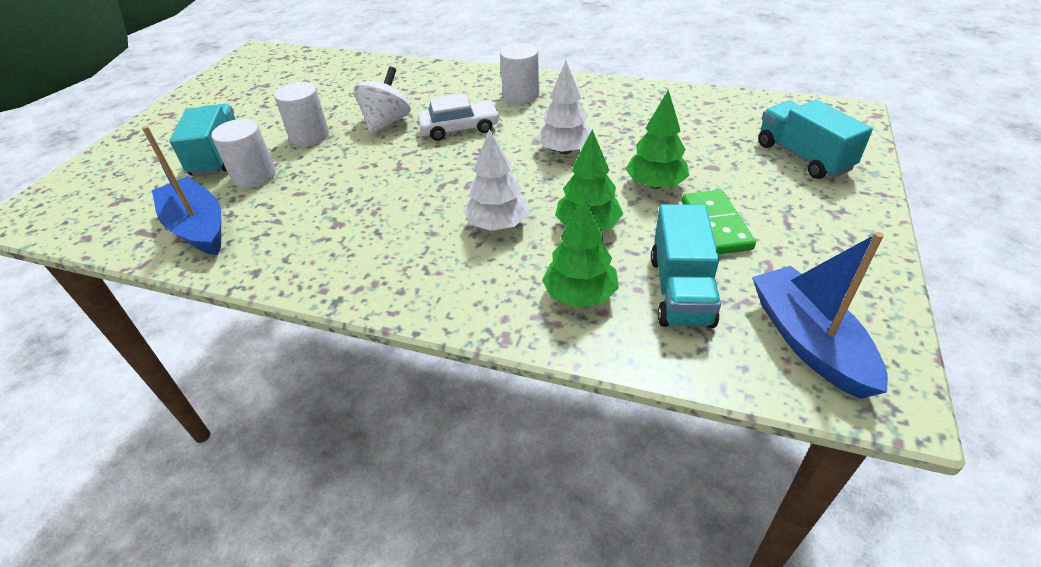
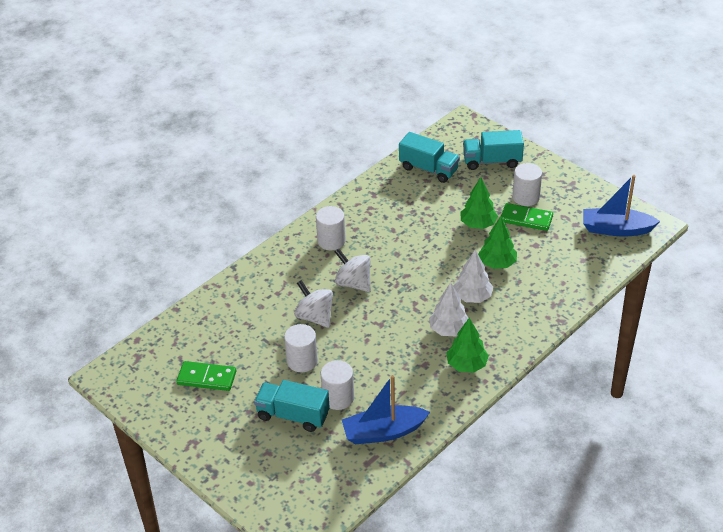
camera: 65 degrees left, 0 degrees up
(265, 94) = (207, 378): none -> green domino
(459, 128) = (353, 283): white car -> white spinning top
(565, 151) = (417, 245): white tree -> white tree (449, 330)
(580, 295) = (548, 286): green tree -> green tree (466, 365)
(680, 290) = (564, 252): turquoise truck -> turquoise truck (428, 169)
(764, 210) = (526, 197): none -> white cylinder

